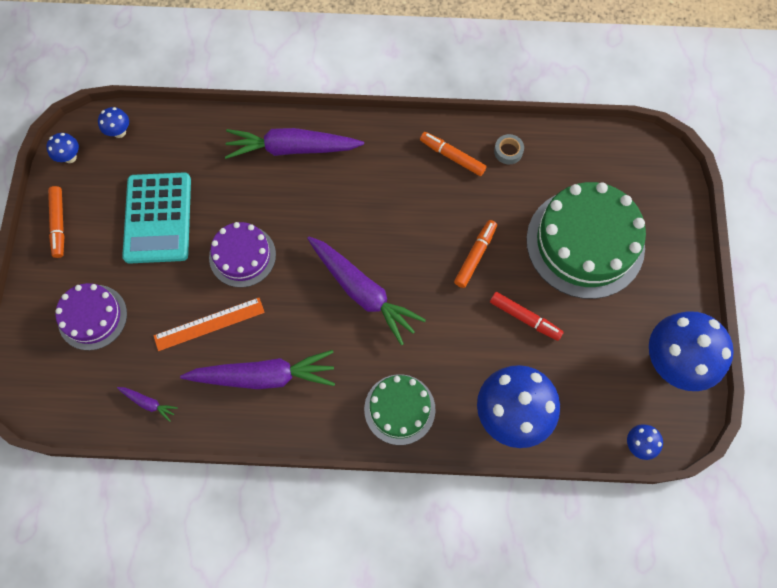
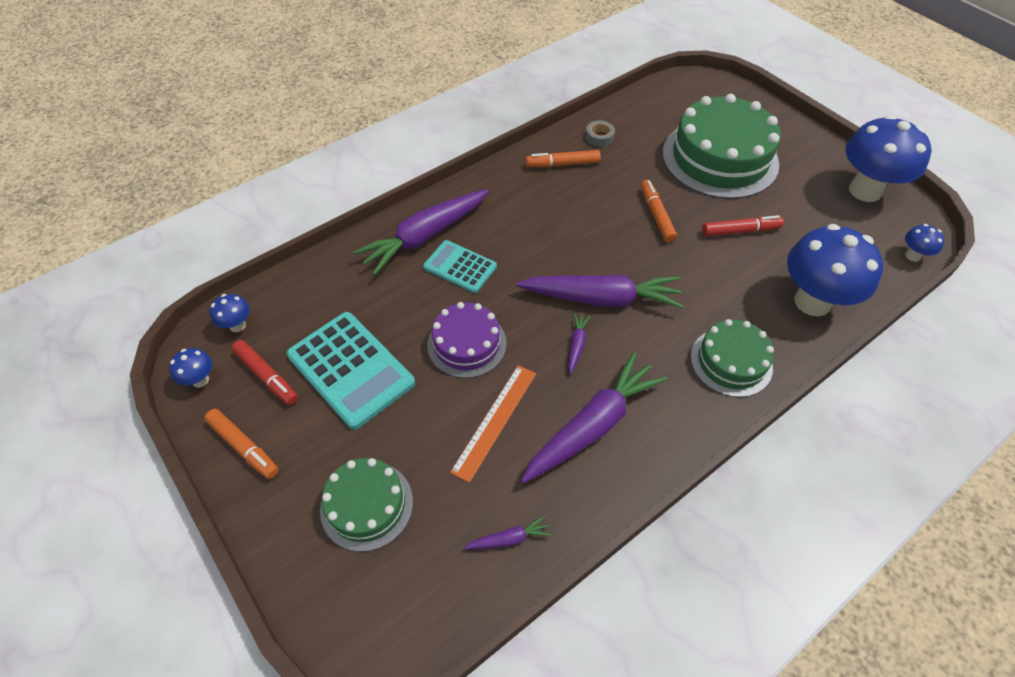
camera: 40 degrees left, 15 degrees down
(92, 317) = (366, 505): purple cake -> green cake
(107, 184) = (267, 376): none -> red marker
(292, 192) = (460, 267): none -> turquoise calculator
(310, 313) = (576, 345): none -> purple carrot

